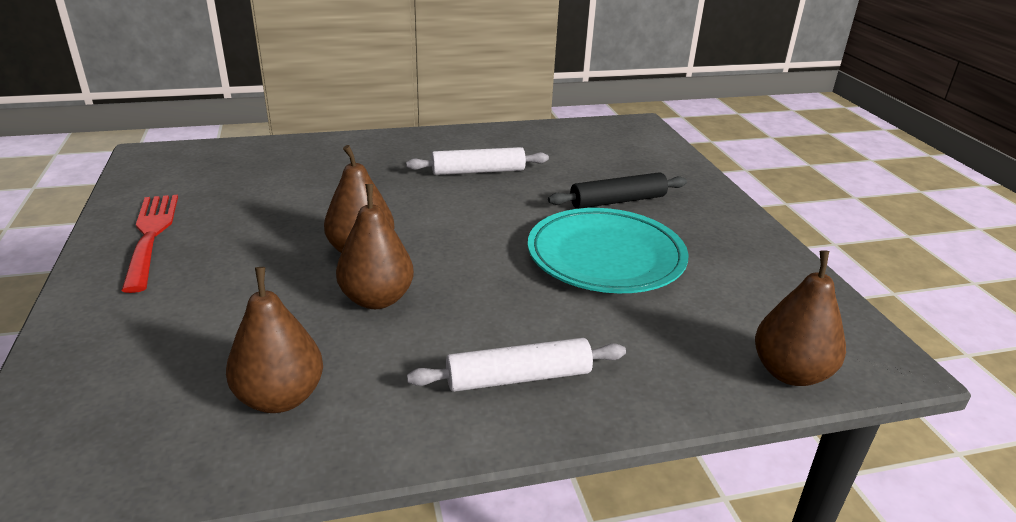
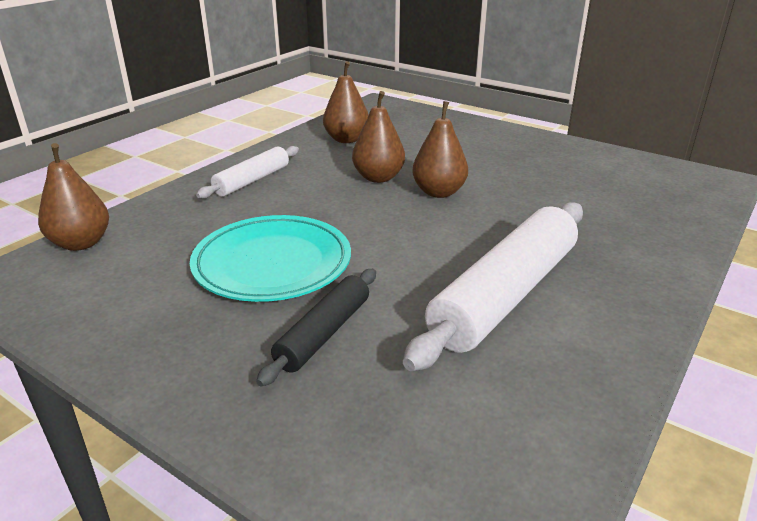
camera: 140 degrees right, 0 degrees up
(151, 237) = (553, 151): red fork -> none
(478, 171) = (505, 295): white rolling pin -> white rolling pin, size x1.83

